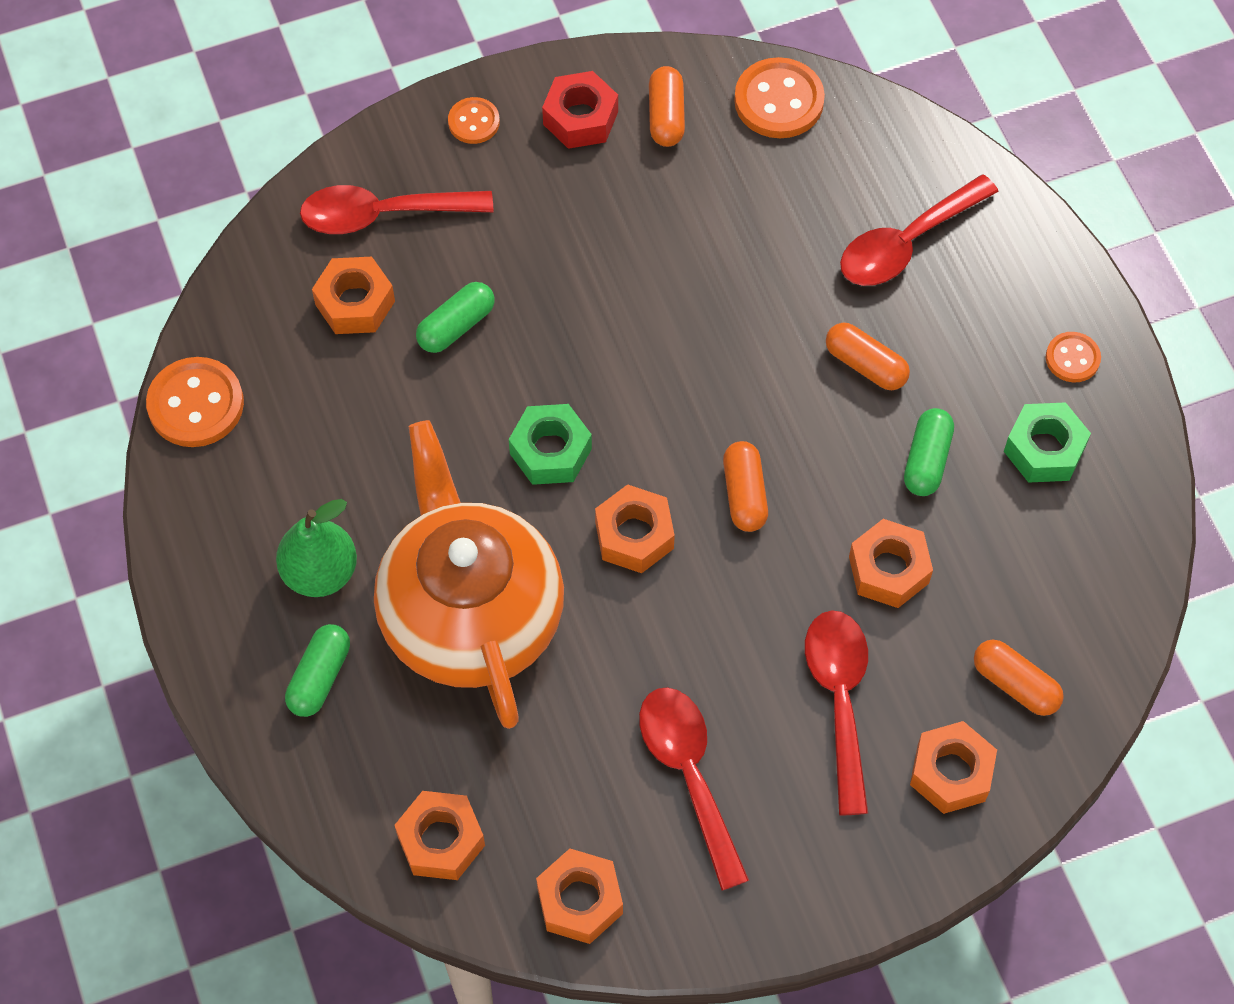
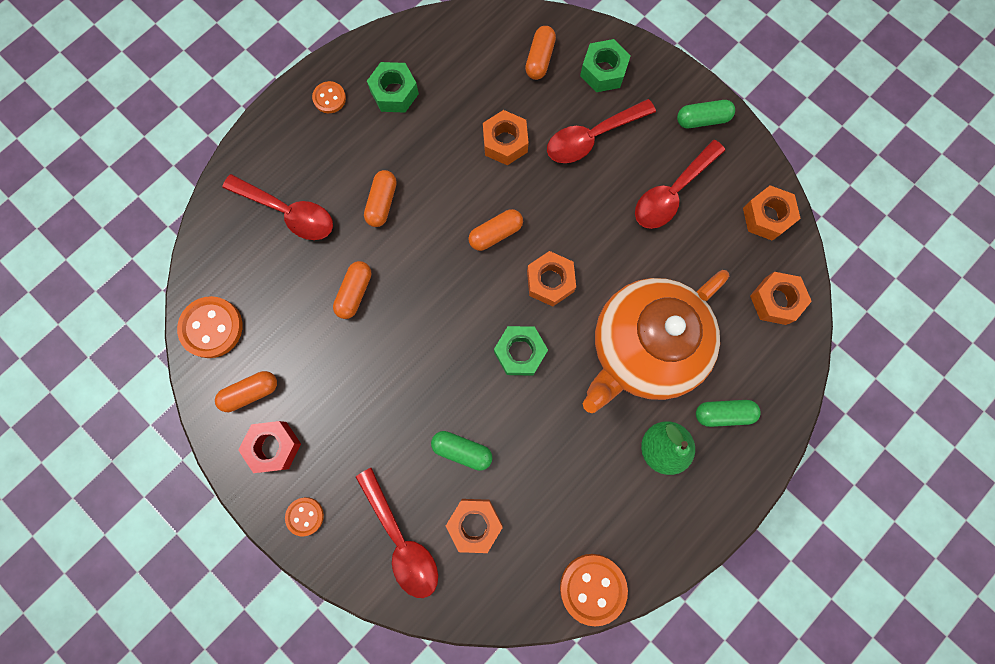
camera: 115 degrees left, 15 degrees up
(744, 281) = (355, 292): none -> orange capsule
(926, 460) = (429, 148): green capsule -> green capsule (702, 120)
(951, 773) = (603, 71): orange nut -> green nut

